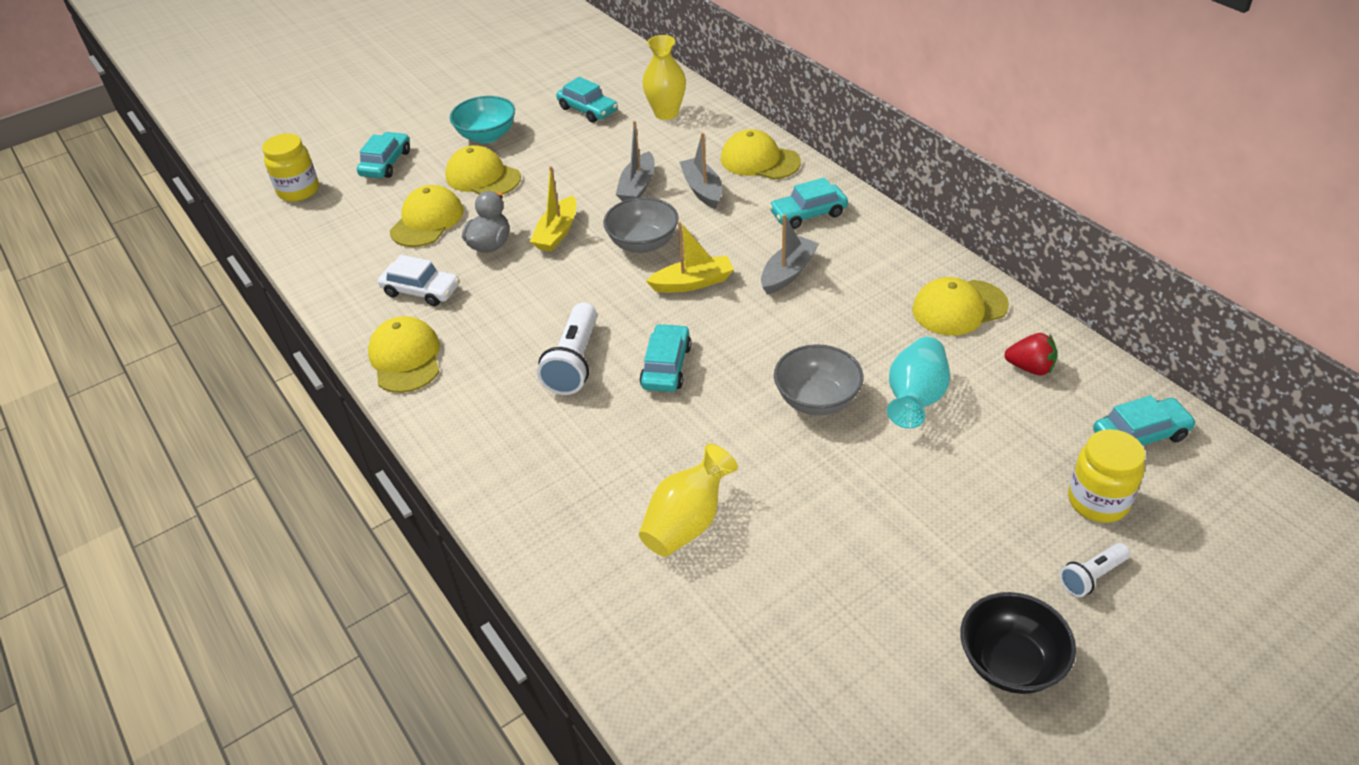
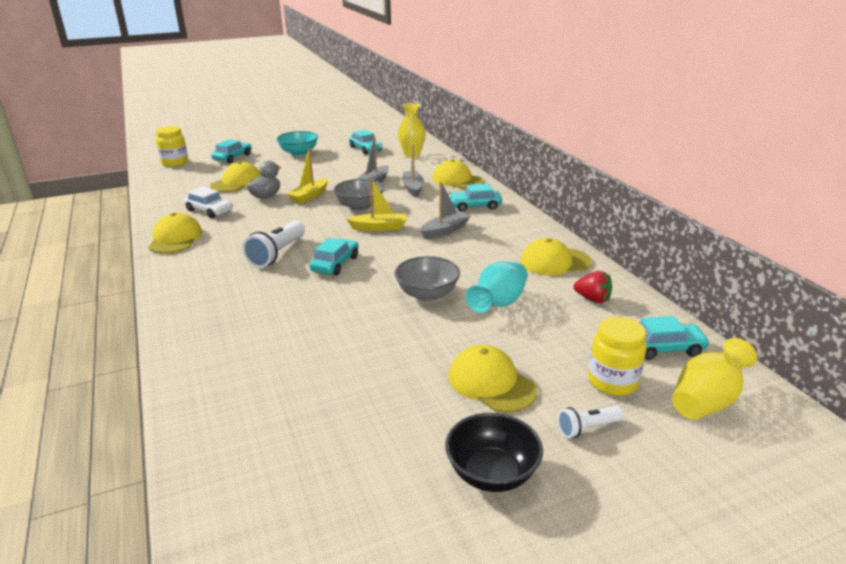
camera: 10 degrees right, 15 degrees down
(483, 177) = (283, 169): yellow cap -> yellow cap (491, 383)
(687, 522) = (294, 345): yellow vase -> yellow vase (706, 401)

